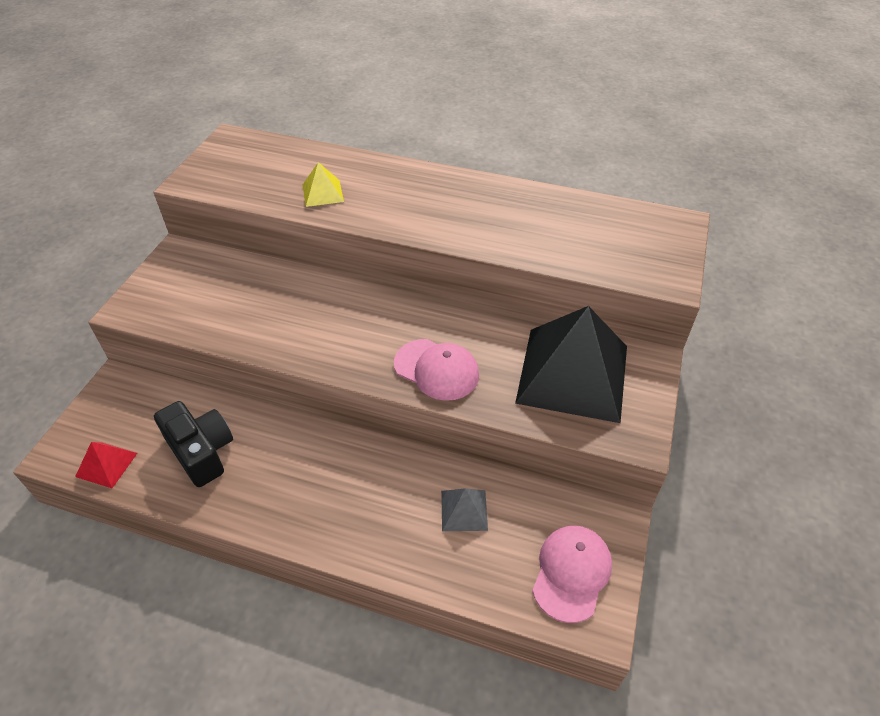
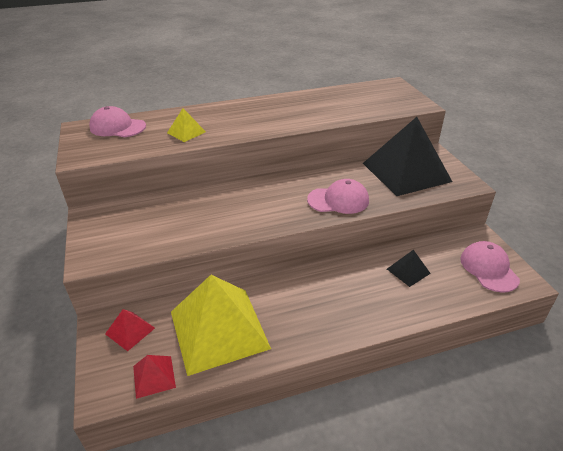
camera: 35 degrees left, 10 degrees down
(131, 403) = (130, 331): none -> red pyramid
(201, 452) = (218, 329): black camera -> yellow pyramid
(264, 153) = (117, 127): none -> pink cap
(464, 510) = (408, 271): grey pyramid -> black pyramid

